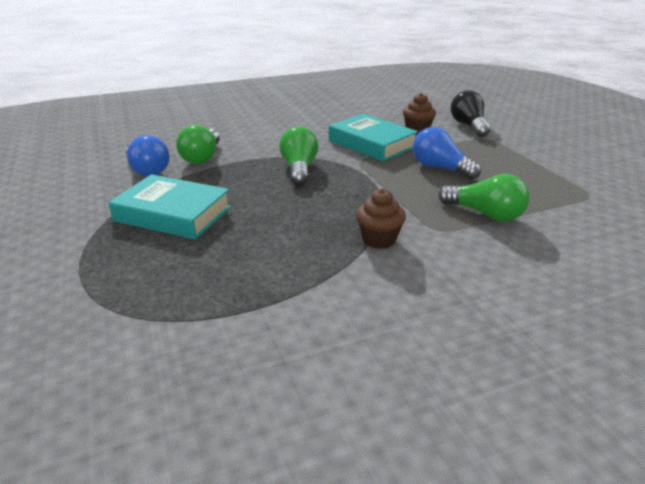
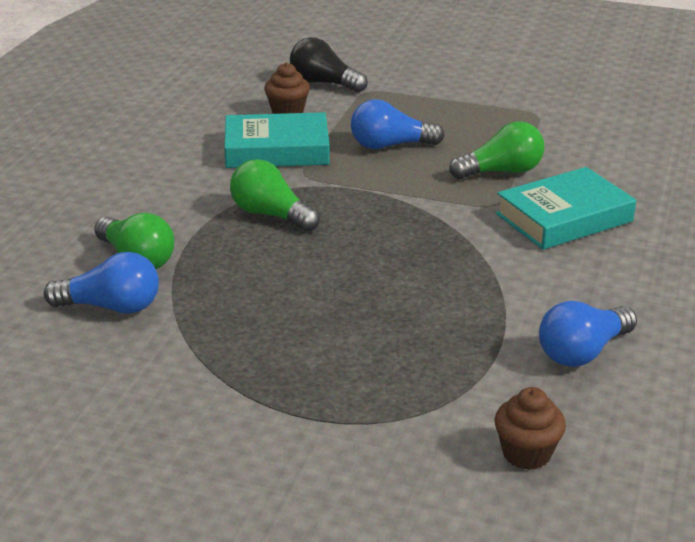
camera: 50 degrees left, 0 degrees up
(173, 214) = (263, 326): turquoise book -> turquoise book (564, 217)
(283, 358) = (582, 352): none -> blue light bulb
(379, 239) = (474, 238): brown cupcake -> brown cupcake (526, 453)

